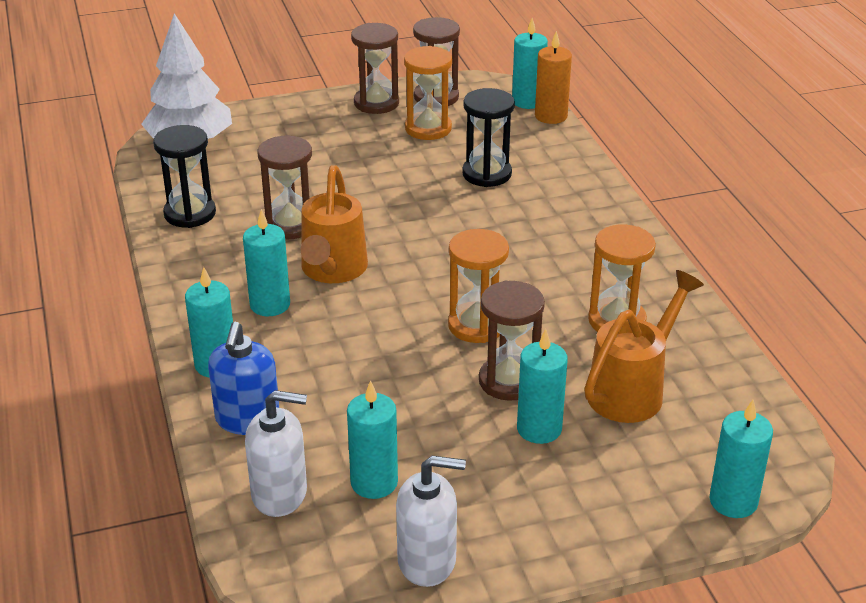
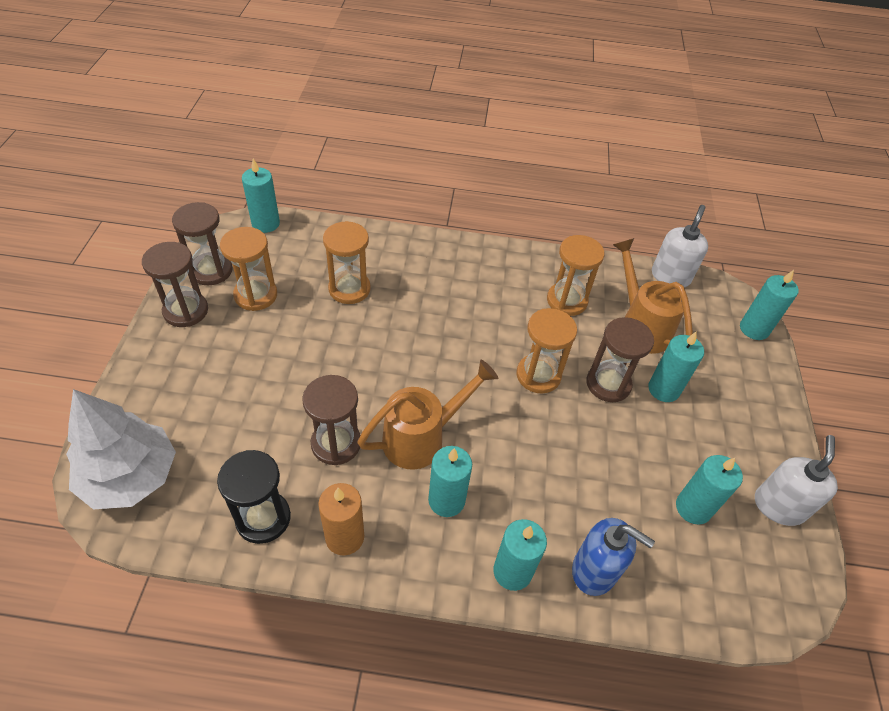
camera: 70 degrees left, 15 degrees up
(280, 494) = (690, 577): white soap dispenser -> white soap dispenser (670, 276)
(332, 271) = (422, 438): orange watering can -> orange watering can turned 60 degrees counterclockwise
(487, 174) = (349, 289): black hourglass -> orange hourglass
(551, 116) = (297, 221): orange candle -> orange candle (344, 537)

